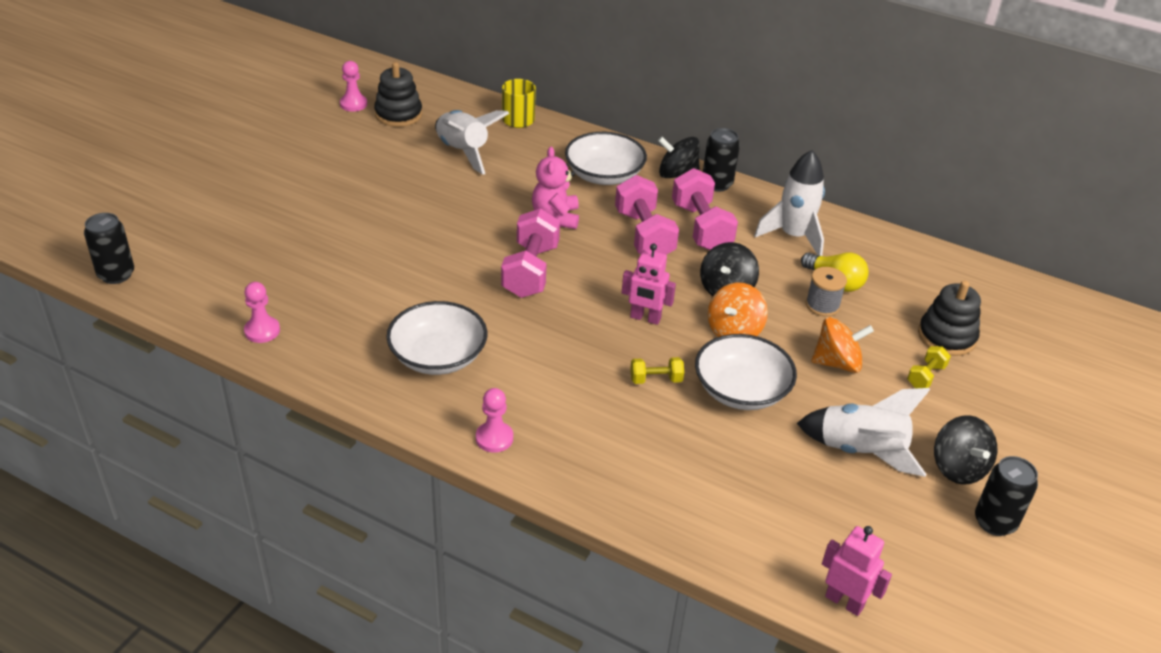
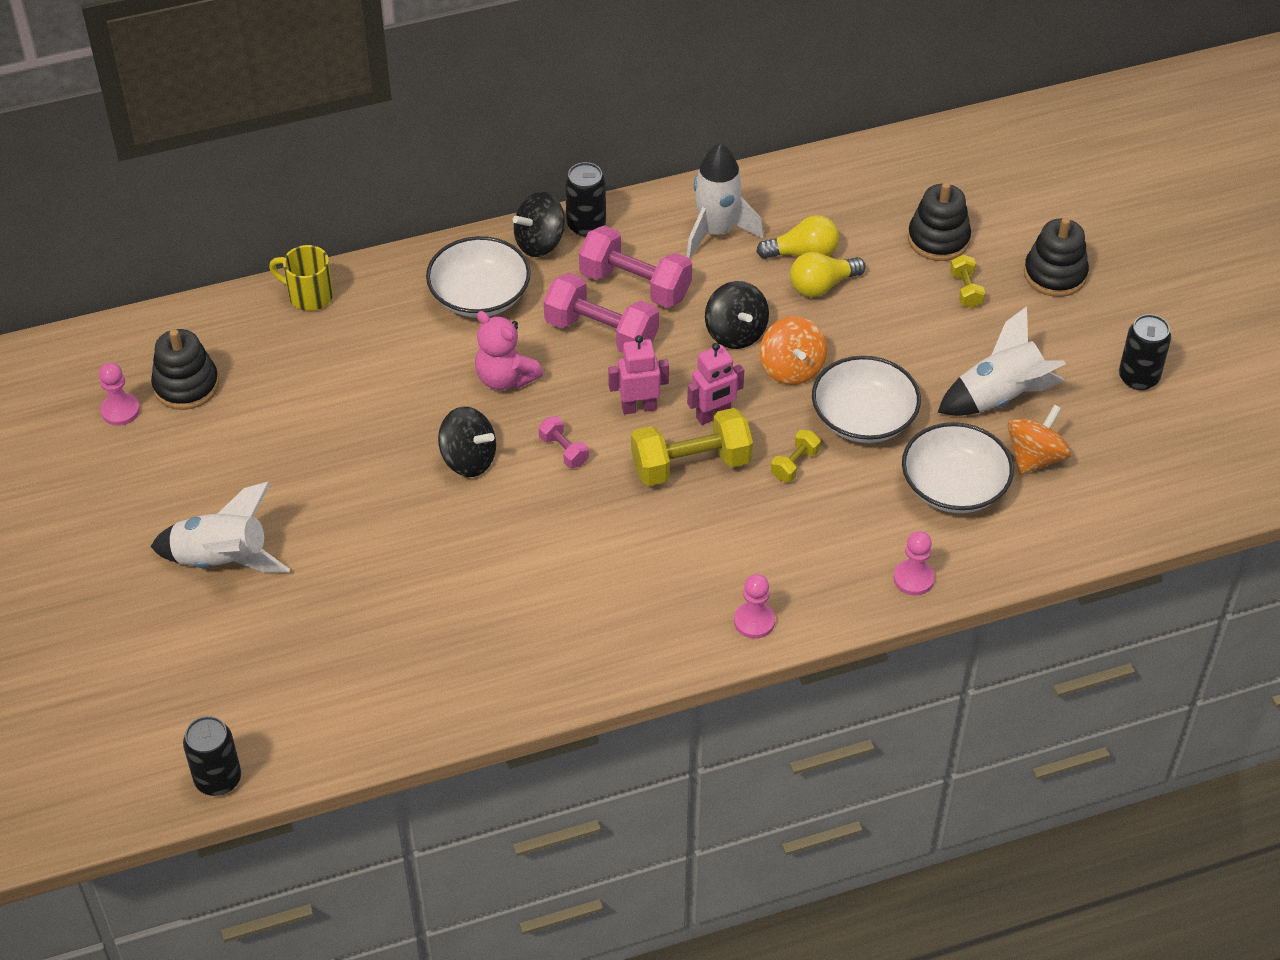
camera: 45 degrees left, 10 degrees up
(262, 331) = (438, 706): pink pawn -> pink pawn (913, 579)
(438, 356) = (611, 595): white bowl -> white bowl (954, 486)
(463, 152) = (318, 376): white rocket -> white rocket (223, 559)
(530, 271) = (564, 451): pink dumbbell -> pink dumbbell, size x0.49
(591, 331) = (691, 465): none -> yellow dumbbell
(822, 305) = (822, 285): grey spool -> yellow light bulb
(837, 363) = (895, 332): orange spinning top -> orange spinning top (1035, 457)
(844, 601) = (1123, 524): pink robot -> pink robot (639, 407)
(958, 468) = (1072, 353): black spinning top -> black spinning top (468, 459)
(1012, 414) = (1055, 274): none -> black stacking toy

